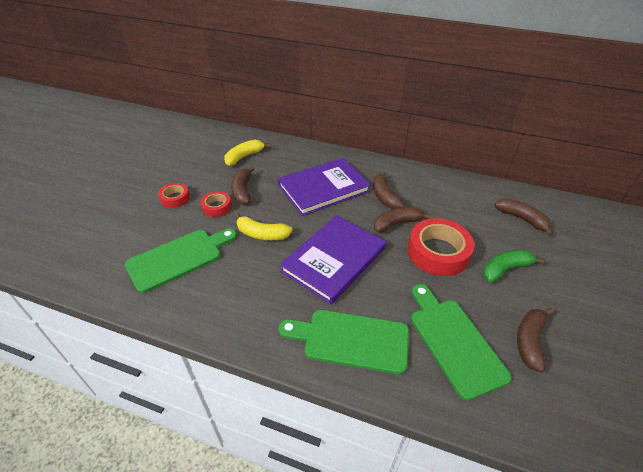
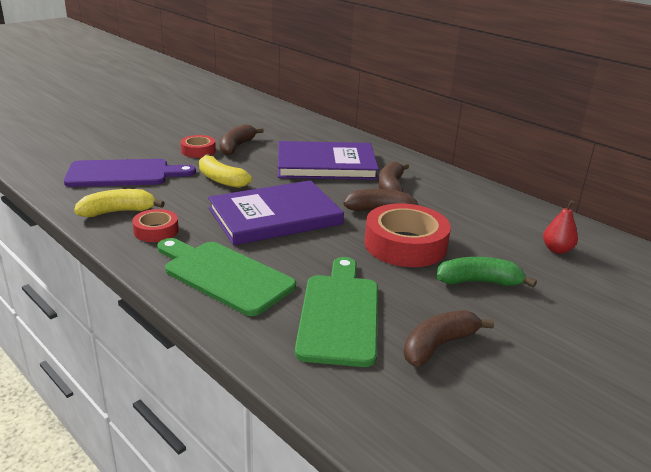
camera: 25 degrees right, 15 degrees down
(175, 198) = (165, 136): red tape -> red tape (156, 231)
(179, 258) = (123, 174): green cutting board -> purple cutting board
(244, 157) = (266, 124): yellow banana -> yellow banana (118, 212)
(521, 219) = (557, 250): brown banana -> red pear

